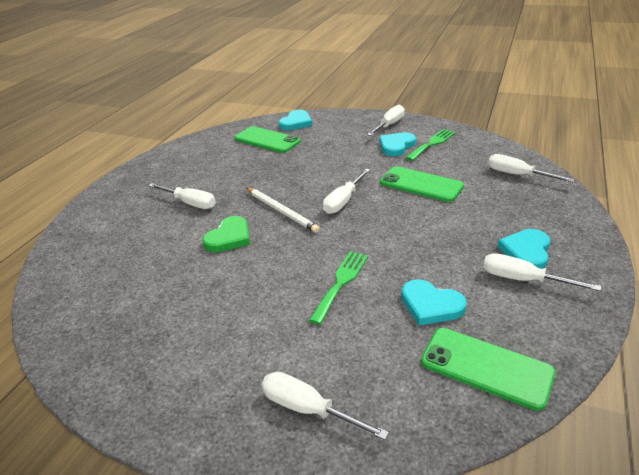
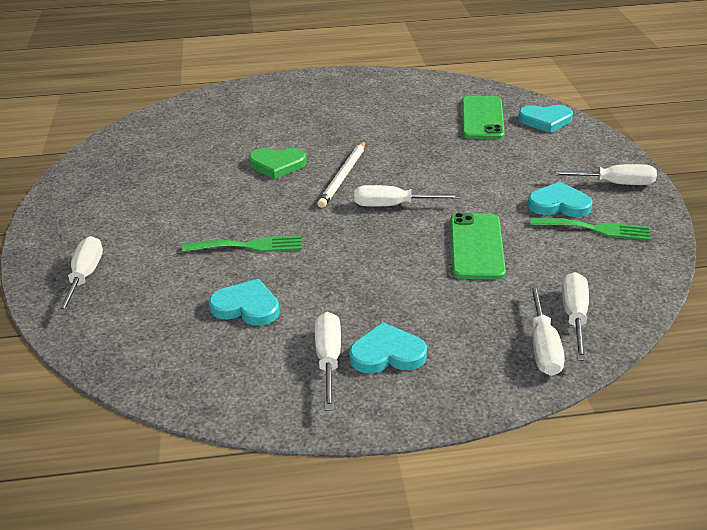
camera: 60 degrees right, 0 degrees up
(190, 203) = (317, 125): white screwdriver -> white screwdriver (543, 348)
(431, 305) = (246, 307): turquoise heart -> turquoise heart turned 105 degrees clockwise
(486, 367) = (175, 359): green phone -> none

